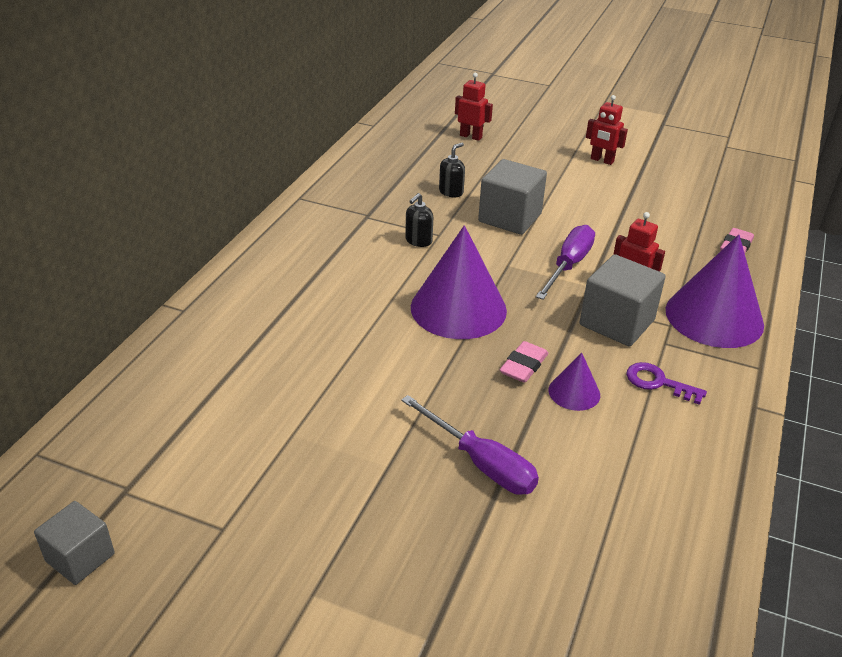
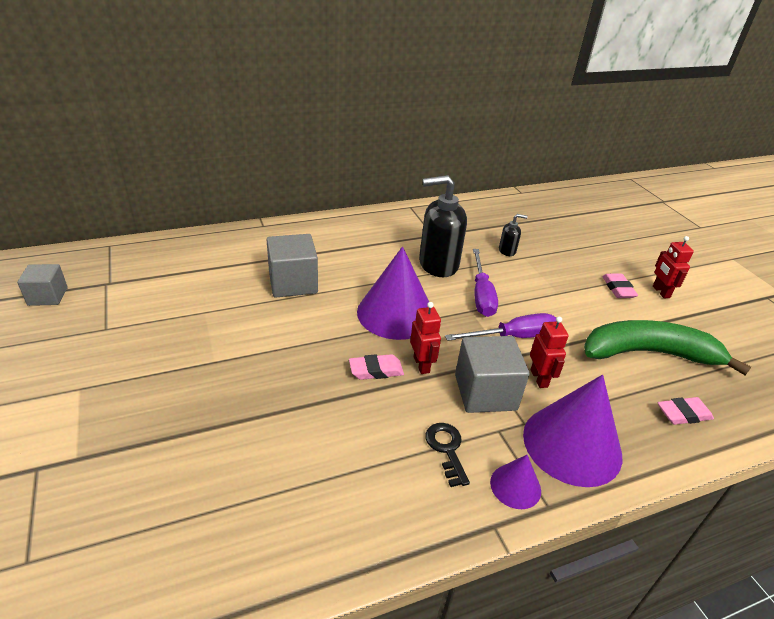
camera: 45 degrees right, 0 degrees up
(418, 241) = (438, 264): black soap dispenser -> black soap dispenser, size x2.18
(471, 136) = (578, 228): red robot -> red robot (421, 364)
(481, 463) = (257, 400): purple screwdriver -> purple screwdriver (481, 295)
(510, 217) = (521, 286): grey cube -> grey cube (293, 283)
(574, 176) = (618, 289): none -> pink eraser
(574, 392) = (379, 408): purple cone -> purple cone (515, 486)
(658, 383) = (446, 449): purple key -> black key
(661, 216) = (648, 353): none -> green banana

